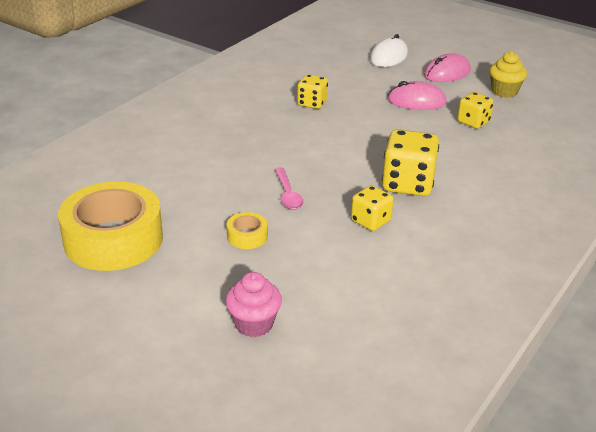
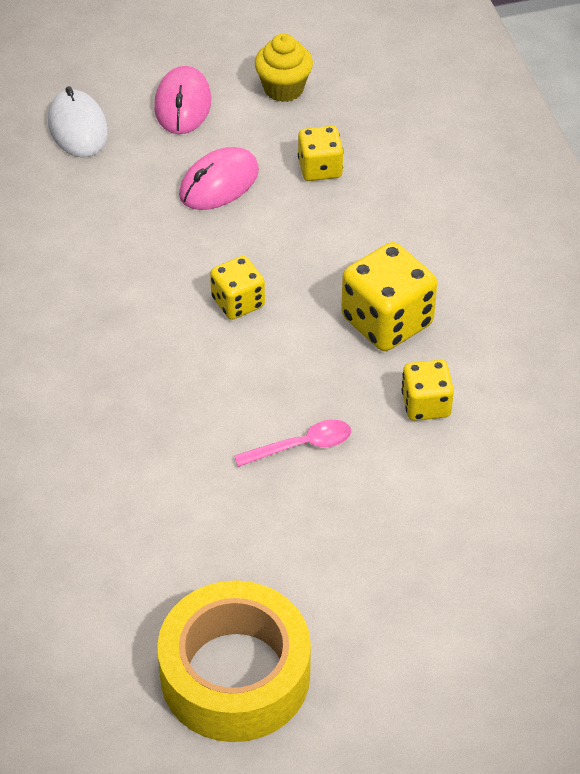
camera: 50 degrees left, 15 degrees up
(247, 236) = (350, 537): yellow tape -> none
(254, 324) = (514, 626): pink cupcake -> none
(288, 194) = (302, 446): pink spoon -> pink spoon turned 45 degrees counterclockwise
(312, 103) = (114, 286): yellow dice -> yellow dice (238, 302)

